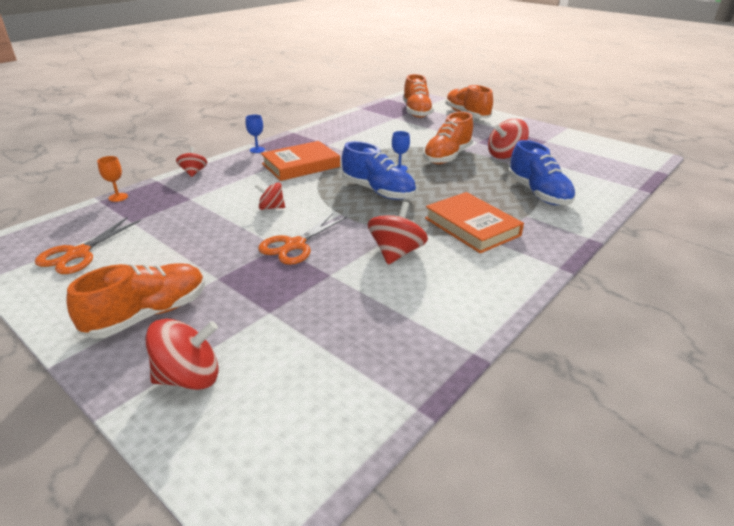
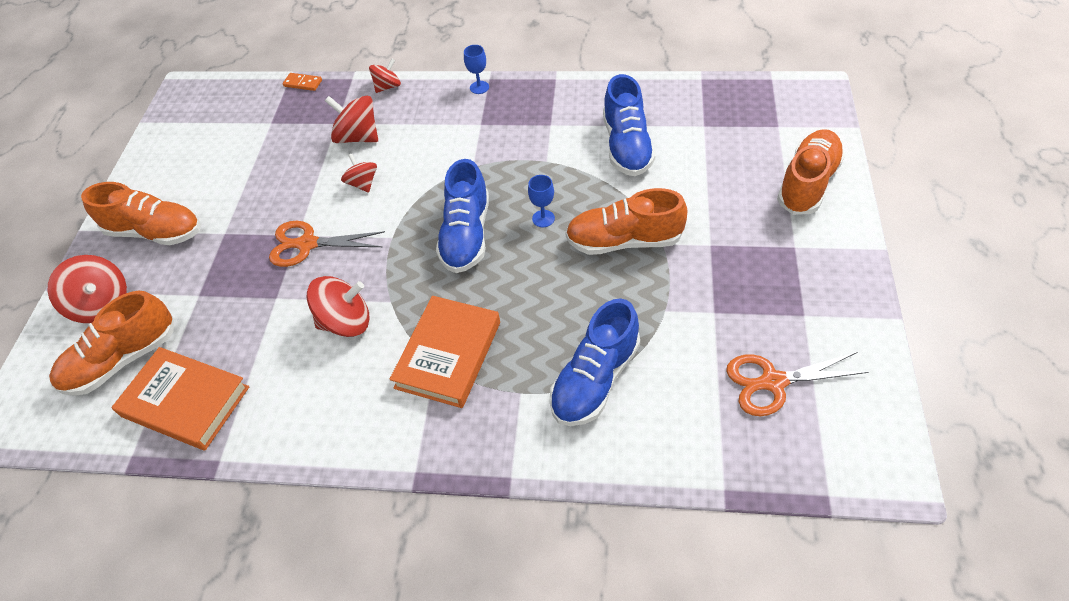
camera: 60 degrees right, 20 degrees up
(78, 254) = (205, 135): orange scissors -> orange scissors (773, 382)
(118, 197) = (303, 83): orange goblet -> orange domino
(301, 165) = (473, 141): orange book -> orange book (185, 402)
(379, 135) = (627, 146): none -> blue shoe
(416, 112) = (752, 132): orange shoe -> orange shoe (122, 360)
(505, 155) = (693, 293): red spinning top -> red spinning top (358, 137)

